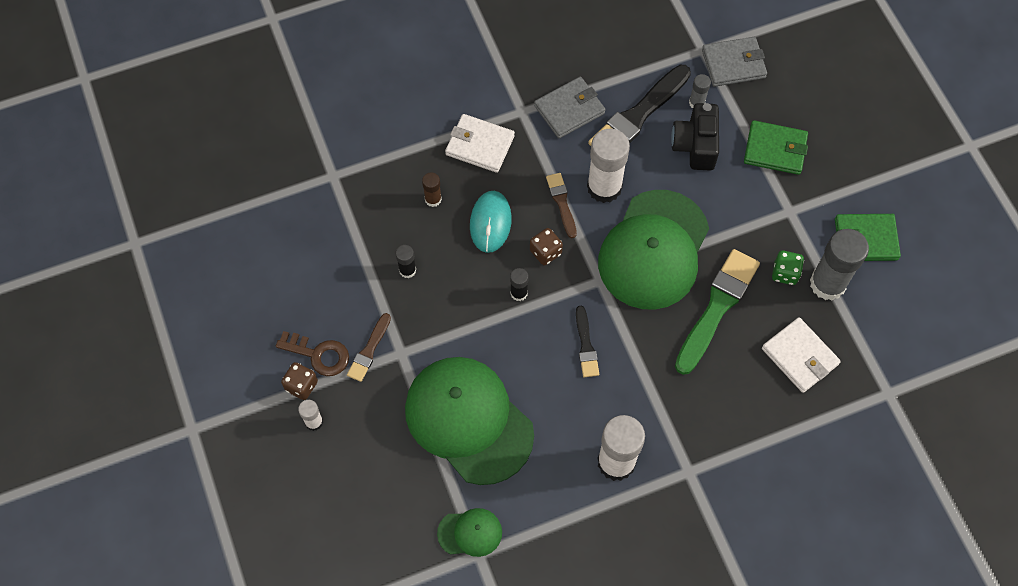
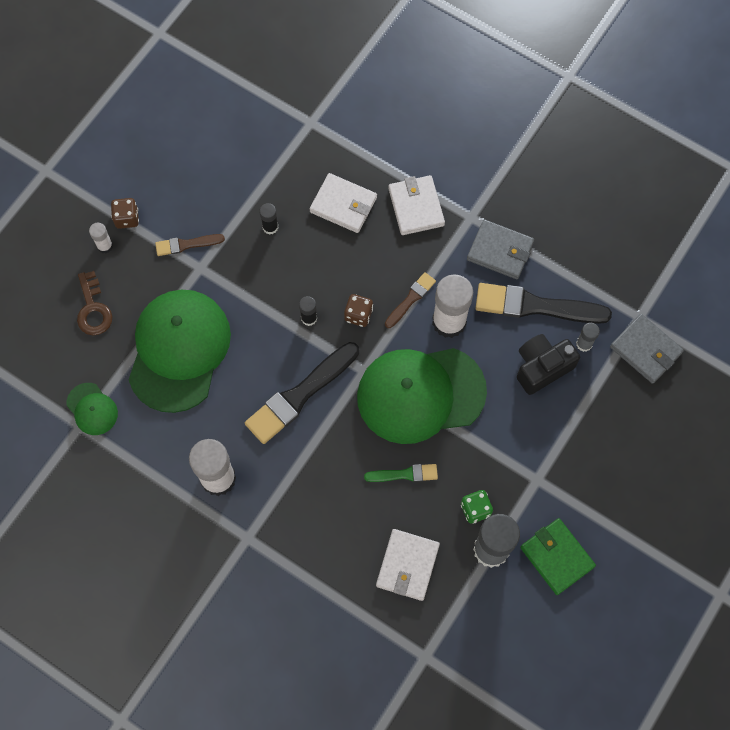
camera: 55 degrees right, 5 degrees up
(319, 355) = (159, 213): brown key -> brown key (93, 309)
(433, 199) = (343, 205): brown glue stick -> white wallet
(490, 222) = (354, 259): turquoise mouse -> none
(586, 345) = (300, 395): black brush -> black brush, size x1.93
(717, 307) = (404, 474): green brush -> green brush, size x0.52
(775, 150) = (587, 433): green wallet -> none

